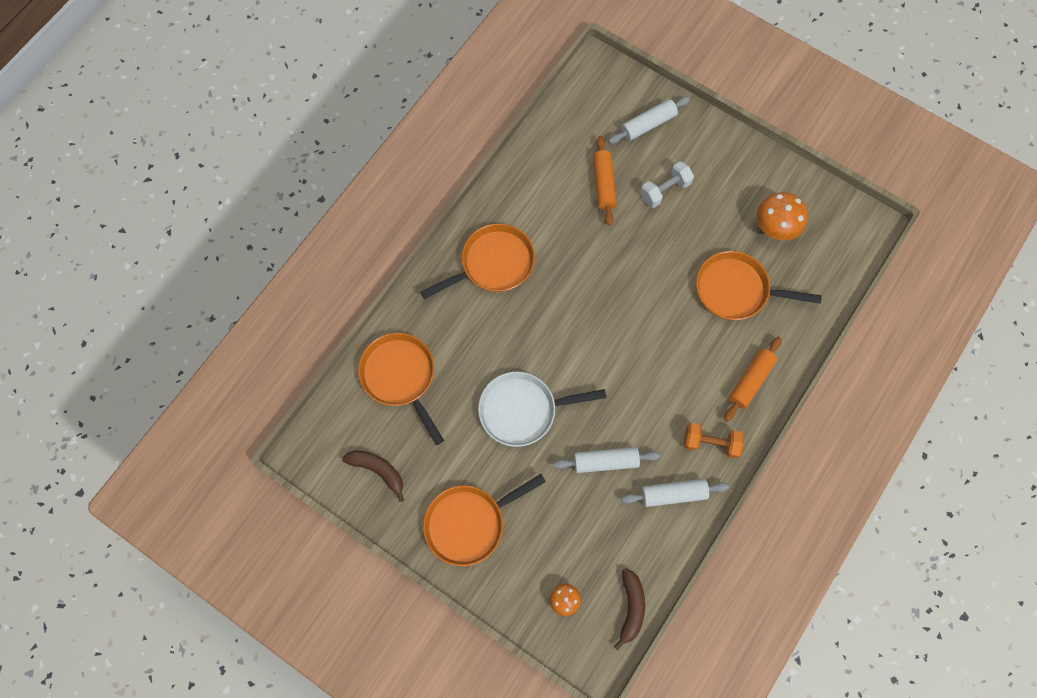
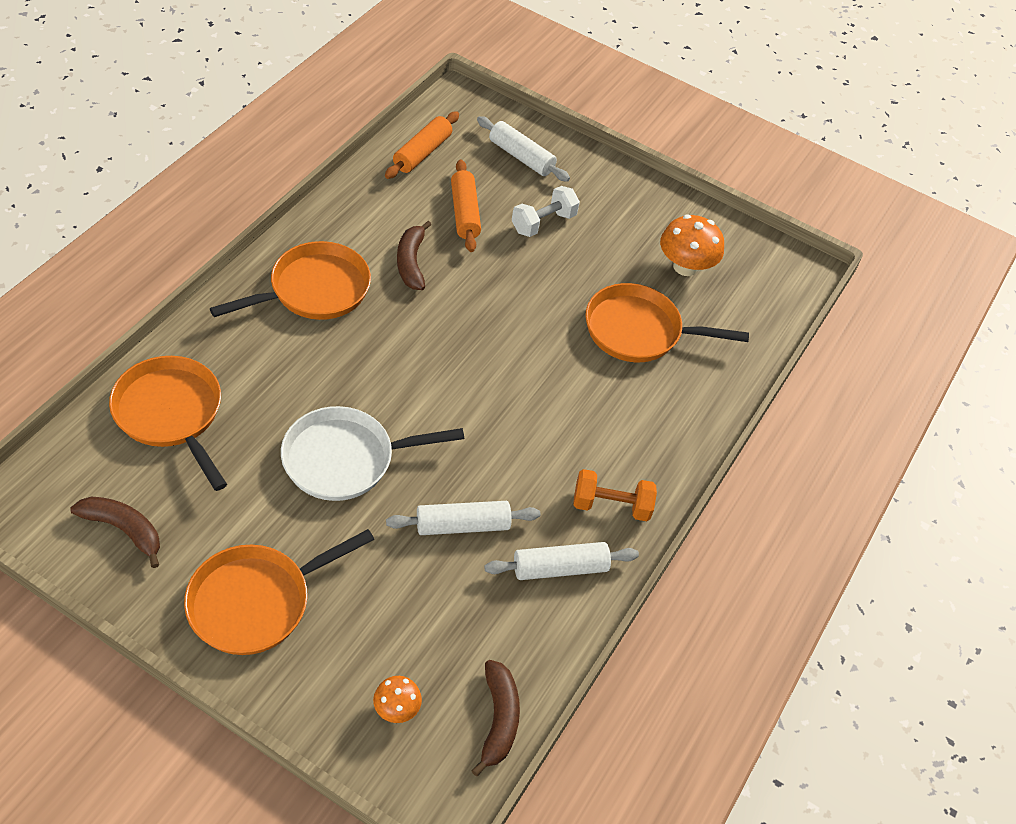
camera: 10 degrees left, 20 degrees down
(564, 234) = (411, 262): none -> brown banana
(648, 124) = (521, 157): white rolling pin -> white rolling pin turned 75 degrees clockwise
(750, 381) = (662, 433): orange rolling pin -> orange rolling pin (422, 153)

